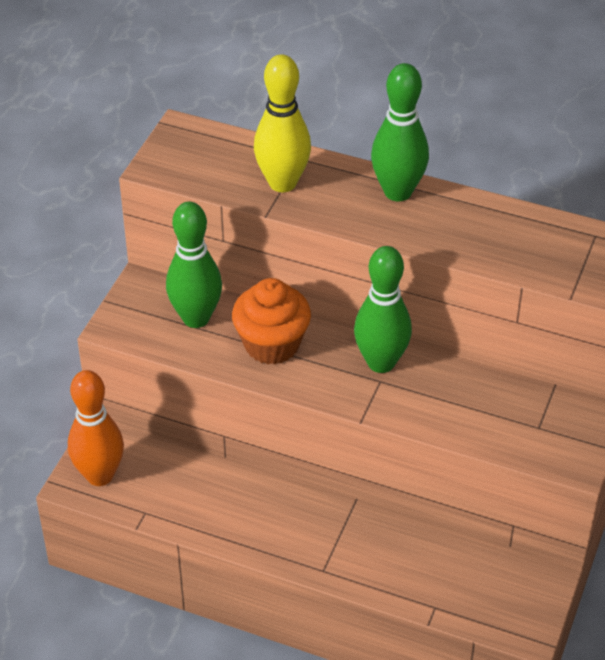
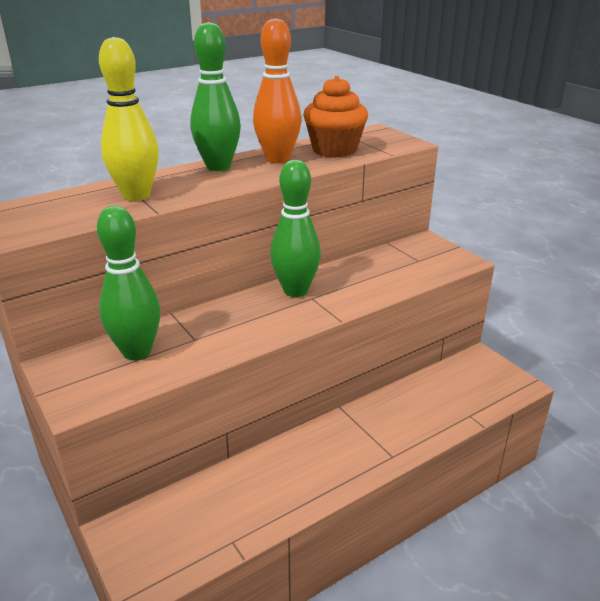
camera: 55 degrees left, 15 degrees down
(100, 475) = (157, 554): orange bowling pin -> orange bowling pin (277, 159)
(272, 344) = (217, 327): orange cupcake -> orange cupcake (334, 150)

